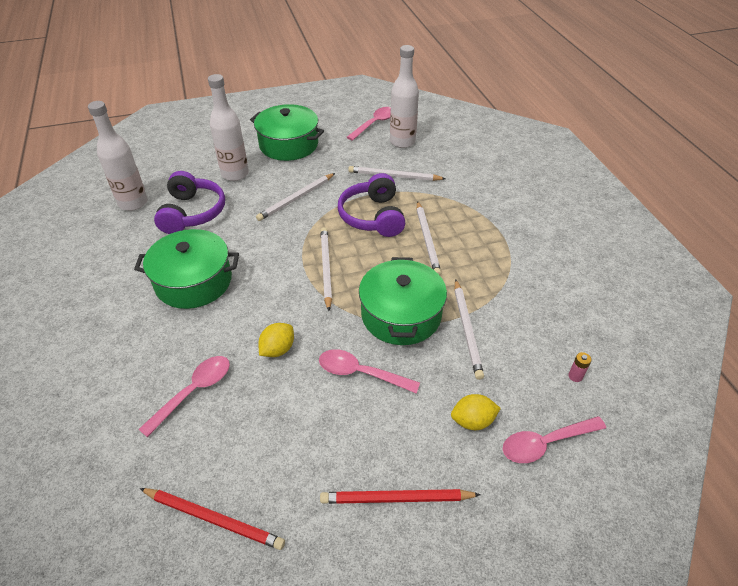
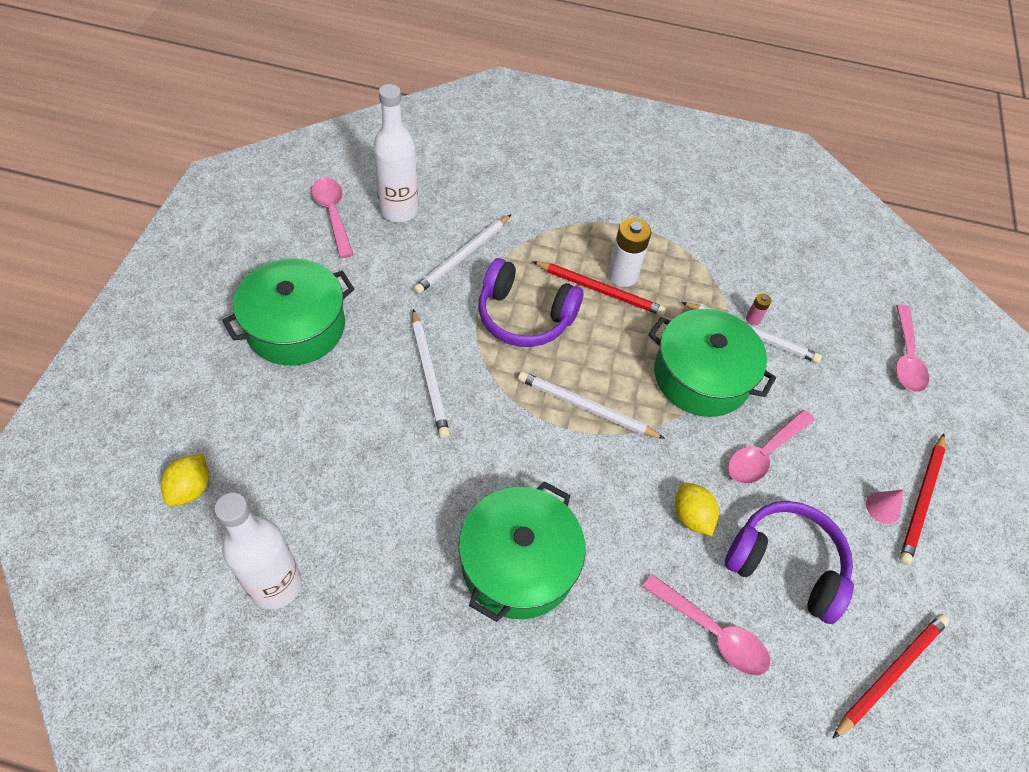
camera: 65 degrees left, 10 degrees up
(192, 213) = (365, 511): purple headphones -> purple headphones (786, 564)
(194, 391) = (712, 632): pink spoon -> pink spoon turned 150 degrees clockwise
(235, 174) = (313, 421): white bottle -> none
(367, 469) = (883, 507): none -> pink cone
(427, 239) = (600, 290): white pencil -> red pencil
(451, 245) = (622, 275): none -> white battery
(472, 421) = (862, 394): yellow lemon -> yellow lemon (191, 489)
(575, 376) = (845, 291): pink battery -> pink battery (753, 319)

